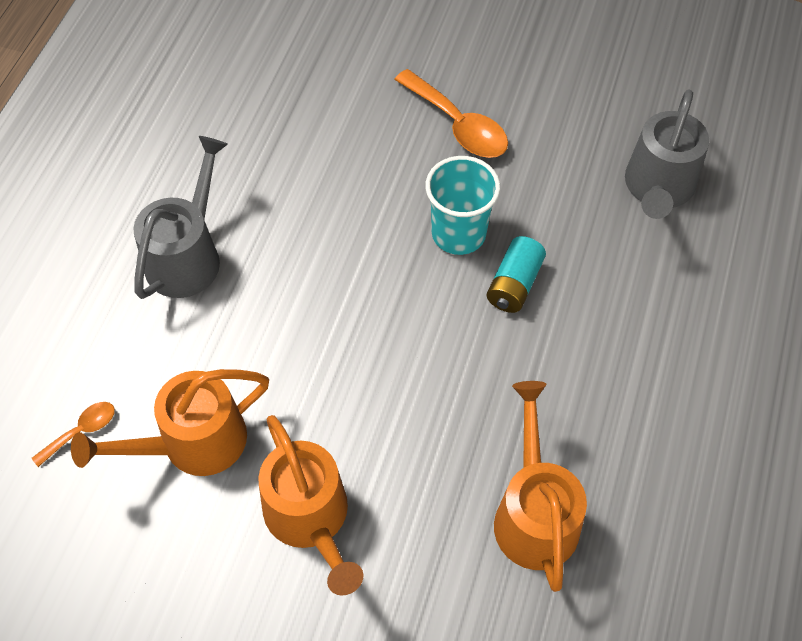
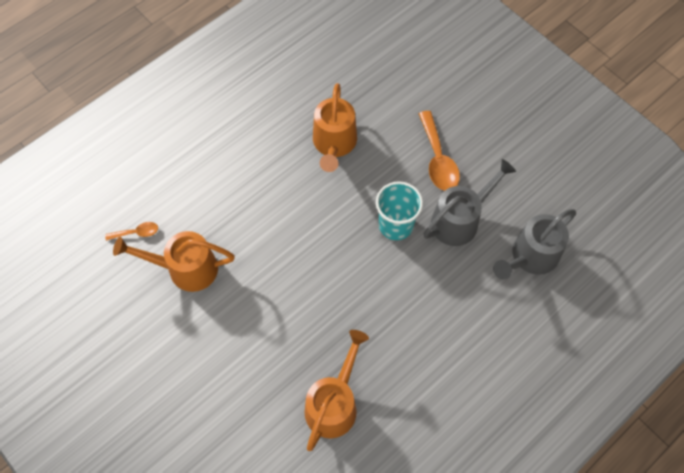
camera: 30 degrees right, 5 degrees up
(188, 255) = (244, 163): grey watering can -> grey watering can (460, 220)
(311, 519) = (219, 341): orange watering can -> orange watering can (334, 144)
(514, 284) = (407, 271): turquoise battery -> none

